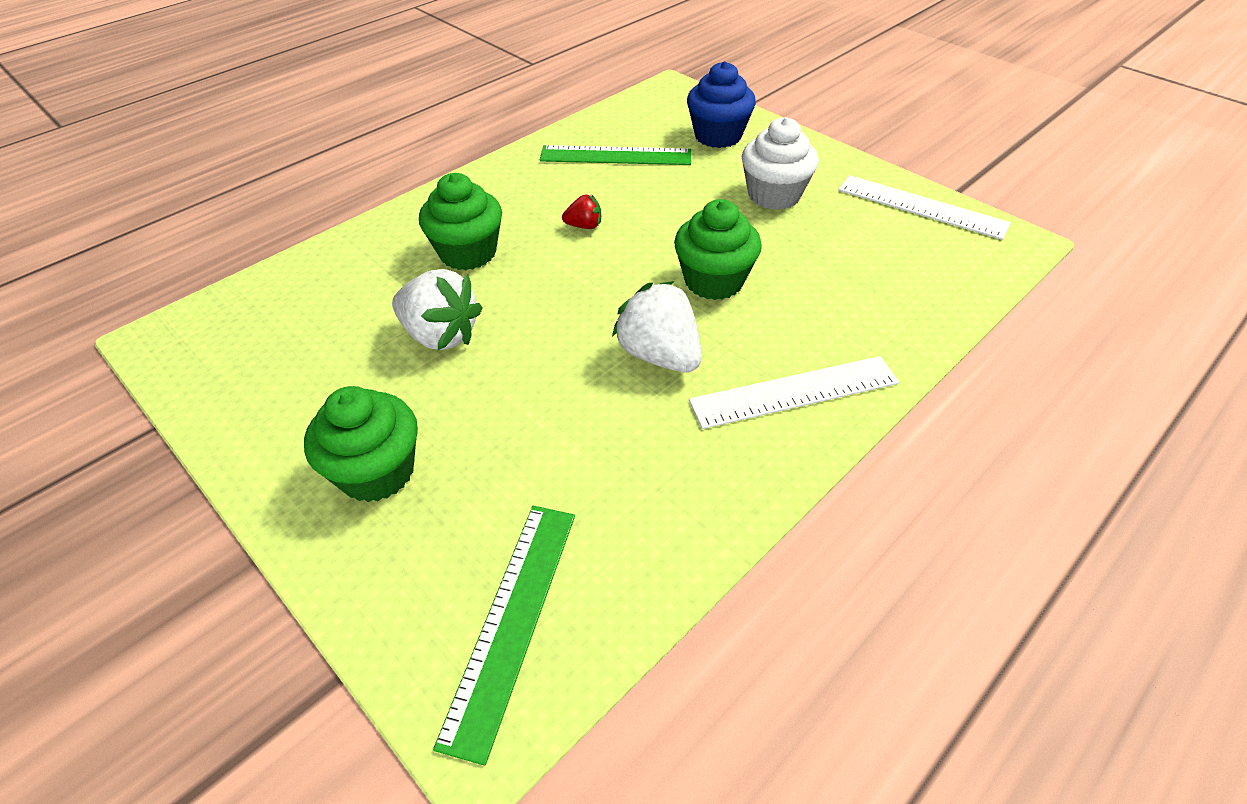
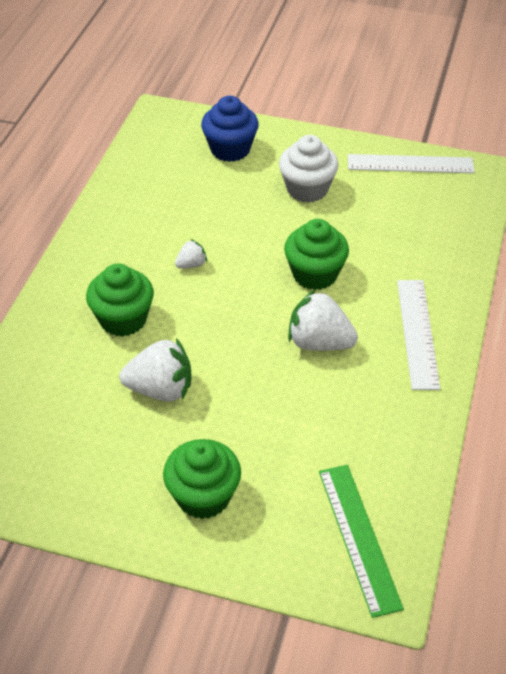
camera: 30 degrees left, 0 degrees up
(584, 226) = (191, 264): red strawberry -> white strawberry
(615, 156) = (166, 194): green ruler -> none
(794, 392) = (417, 333): white ruler -> white ruler turned 45 degrees counterclockwise

